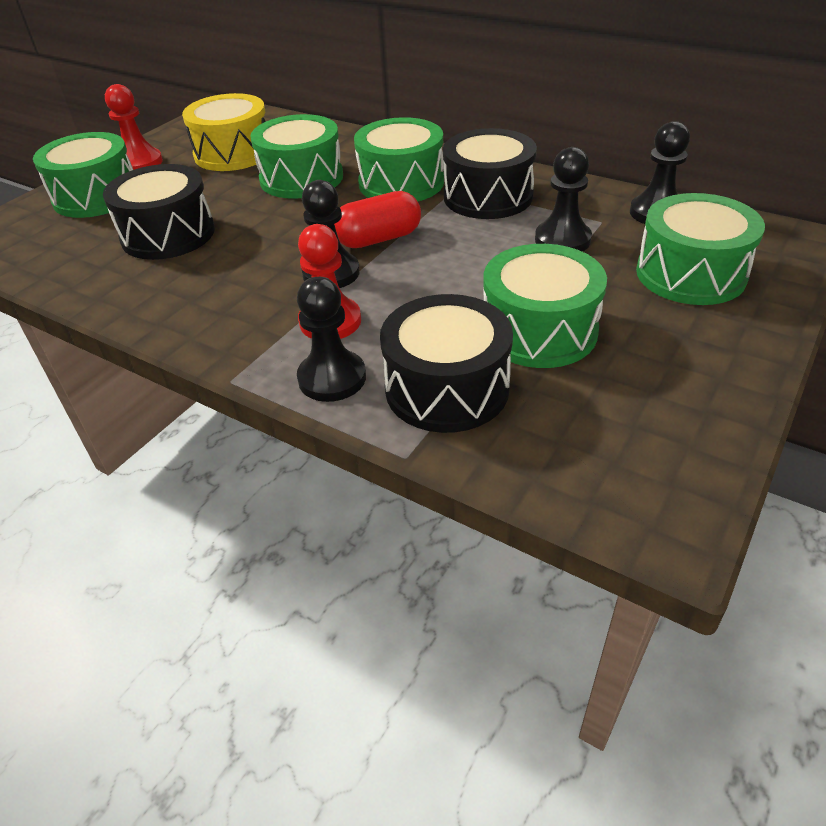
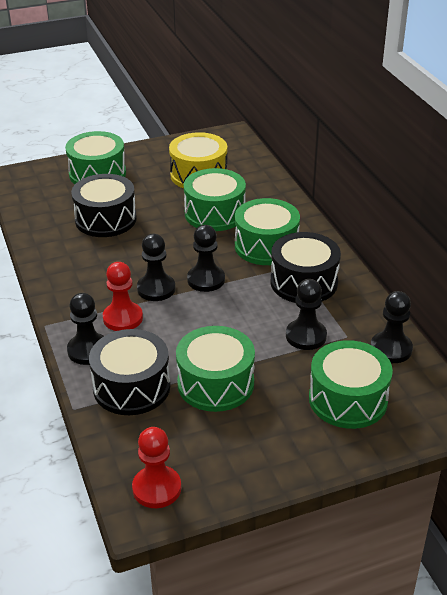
camera: 35 degrees right, 5 degrees down
(140, 163) = (142, 158): red pawn -> red pawn (157, 488)
(378, 239) = (206, 280): red capsule -> black pawn

